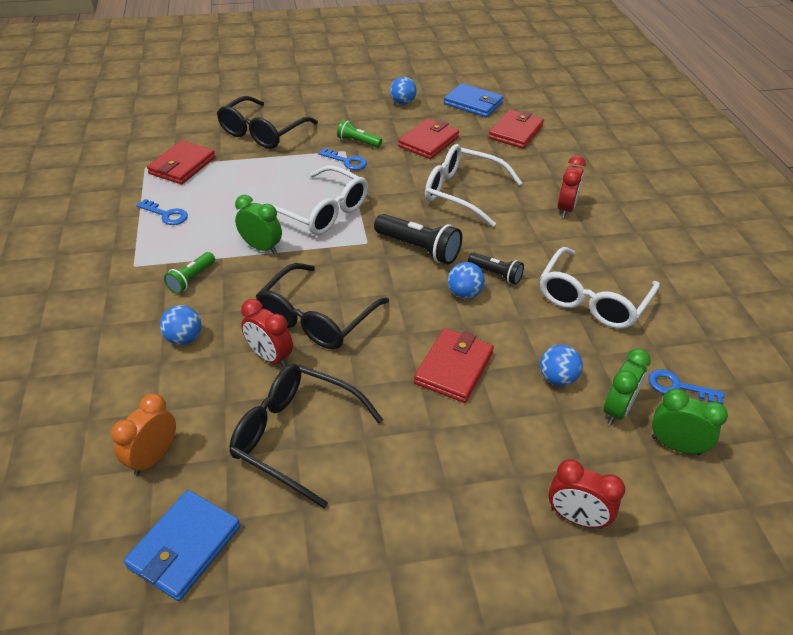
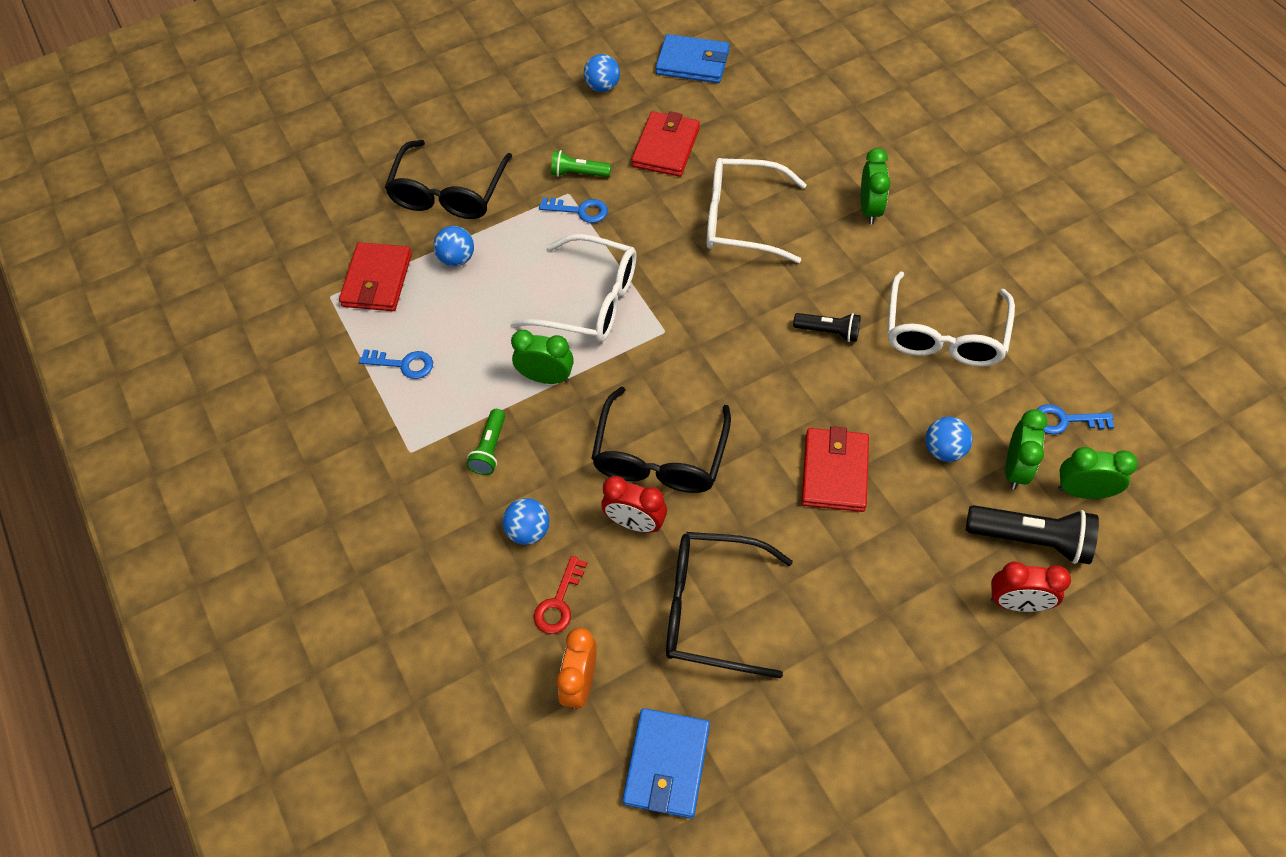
camera: 15 degrees left, 15 degrees up
(175, 394) = (559, 602): none -> red key
(419, 249) = (728, 322): black flashlight -> black flashlight (1031, 539)
(464, 294) = (805, 370): blue ball -> blue ball (457, 259)
(516, 132) = (765, 99): red wallet -> none
(566, 209) = (869, 209): red clock -> green clock

